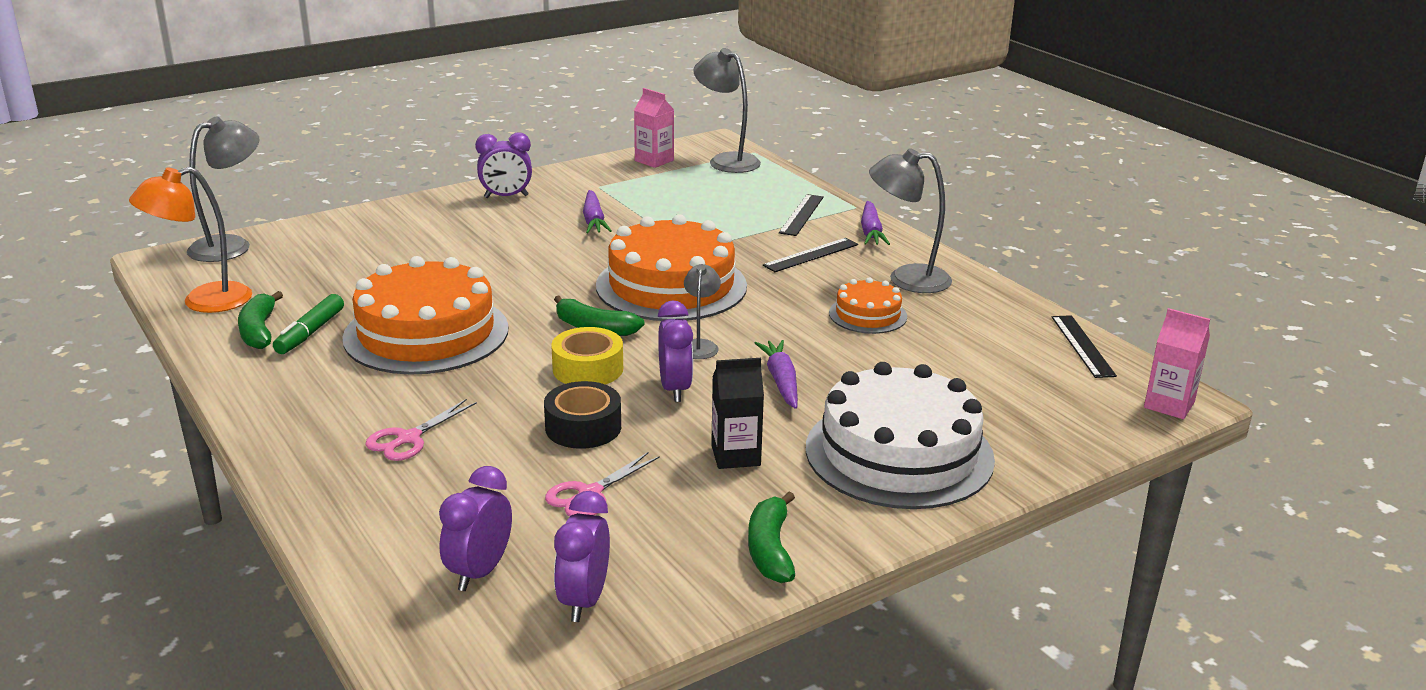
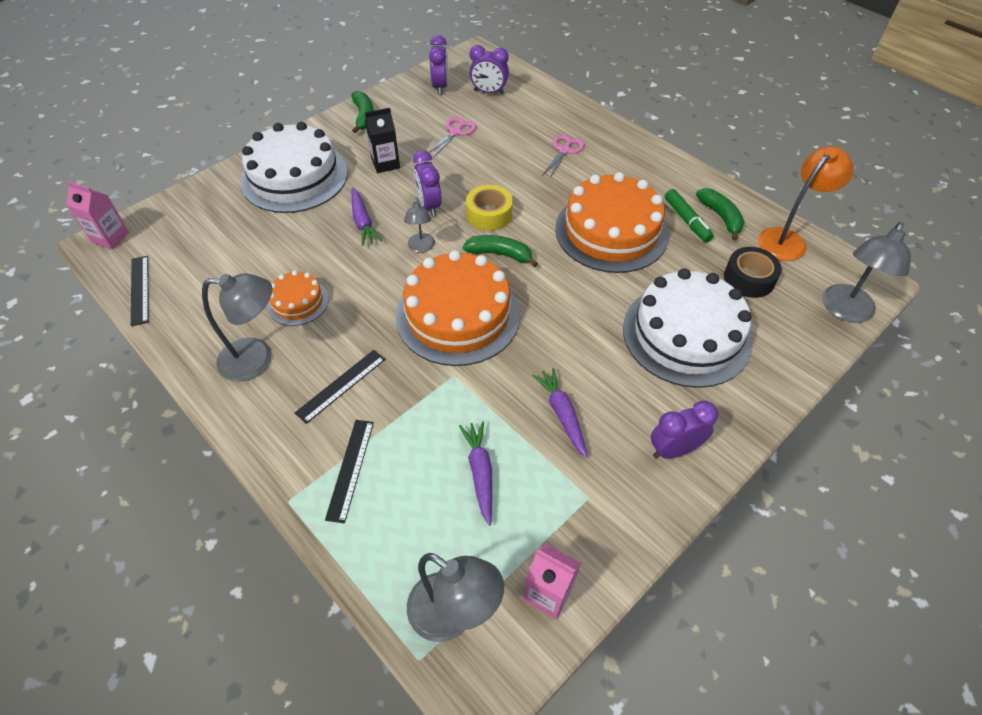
camera: 170 degrees right, 25 degrees up
(310, 332) = (686, 220): green marker -> green marker turned 150 degrees clockwise
(423, 249) = (686, 334): none -> white cake
(479, 572) = (489, 92): purple clock -> purple clock turned 90 degrees clockwise
(583, 427) = (474, 170): black tape -> black tape (749, 279)
(871, 232) = (278, 443): purple carrot -> purple carrot (480, 473)

